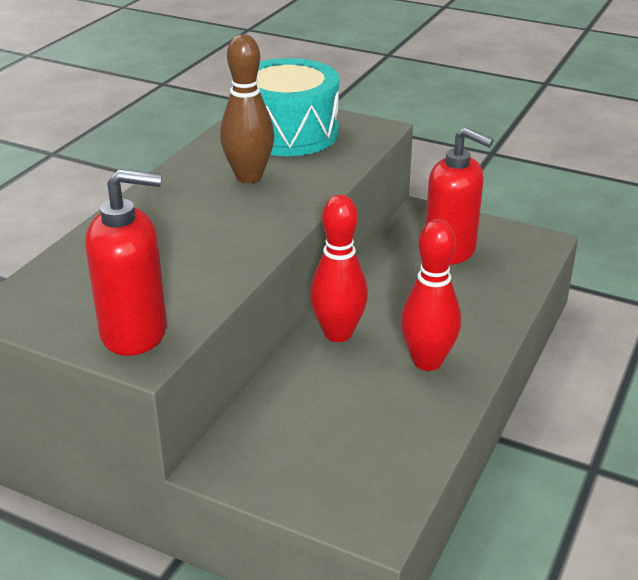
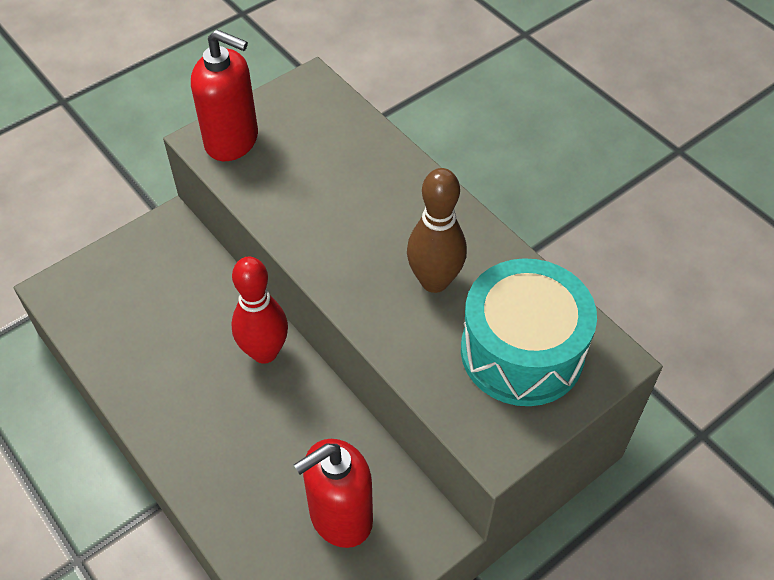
camera: 115 degrees right, 20 degrees up
(135, 333) = (232, 141): red soap dispenser -> red soap dispenser turned 90 degrees counterclockwise
(427, 361) = (185, 401): red bowling pin -> none

